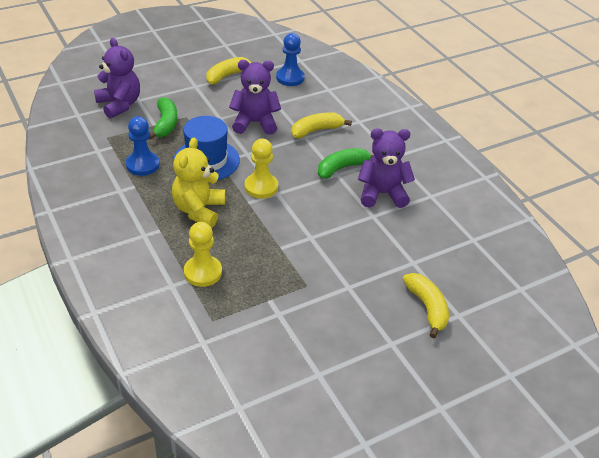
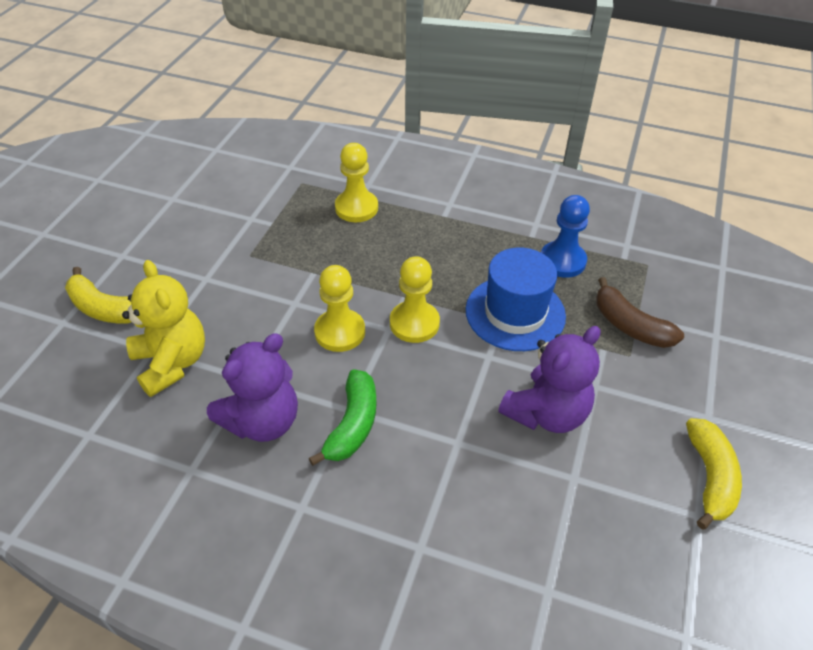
camera: 140 degrees right, 5 degrees up
(119, 105) = (717, 312): purple teddy bear -> none
(165, 124) = (630, 325): green banana -> brown banana
(199, 210) = (438, 255): yellow teddy bear -> yellow teddy bear (172, 363)
(290, 78) = (634, 562): blue pawn -> none
(303, 207) = (340, 332): none -> yellow pawn
(316, 130) = (457, 469): yellow banana -> none

